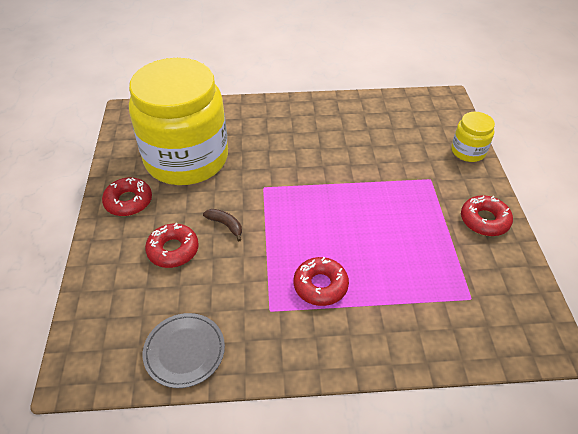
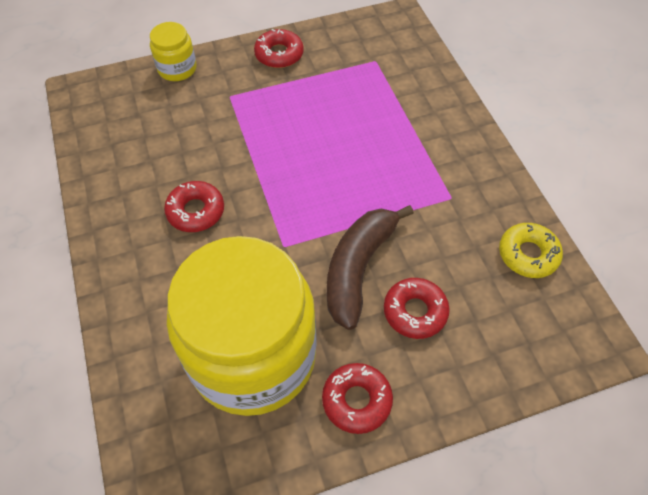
camera: 105 degrees left, 10 degrees up
(184, 351) = (528, 254): grey plate -> yellow donut
(226, 225) = (358, 268): brown banana -> brown banana, size x2.33
(320, 285) = (406, 164): red donut -> red donut (196, 211)

